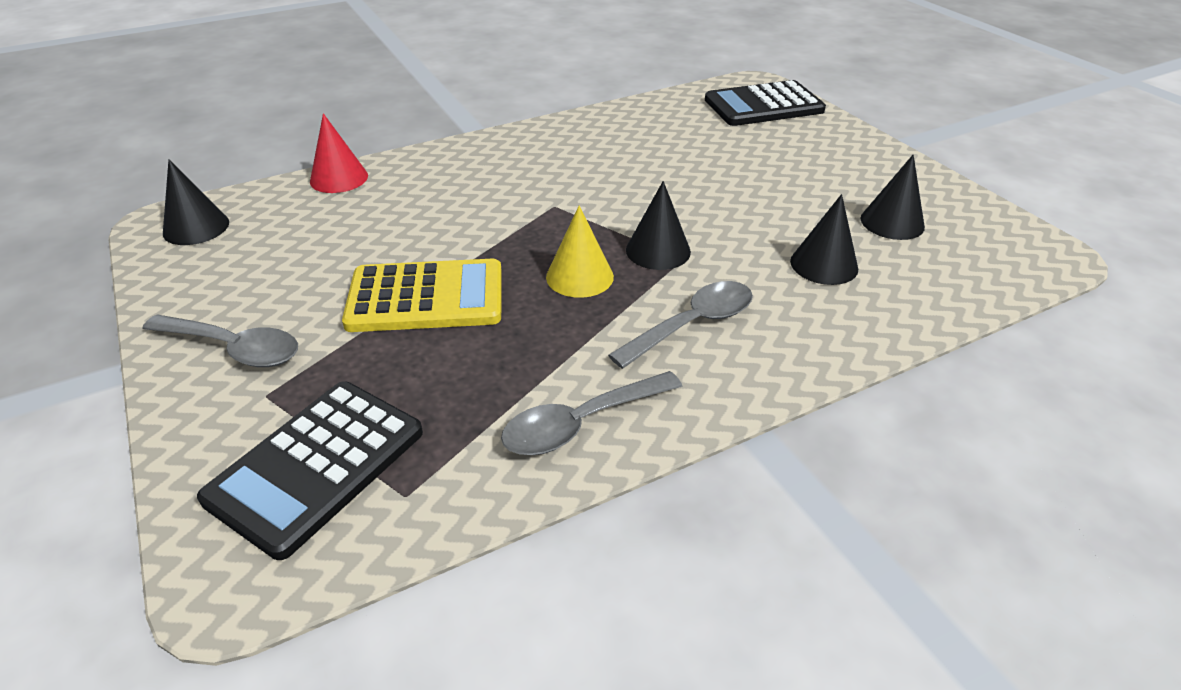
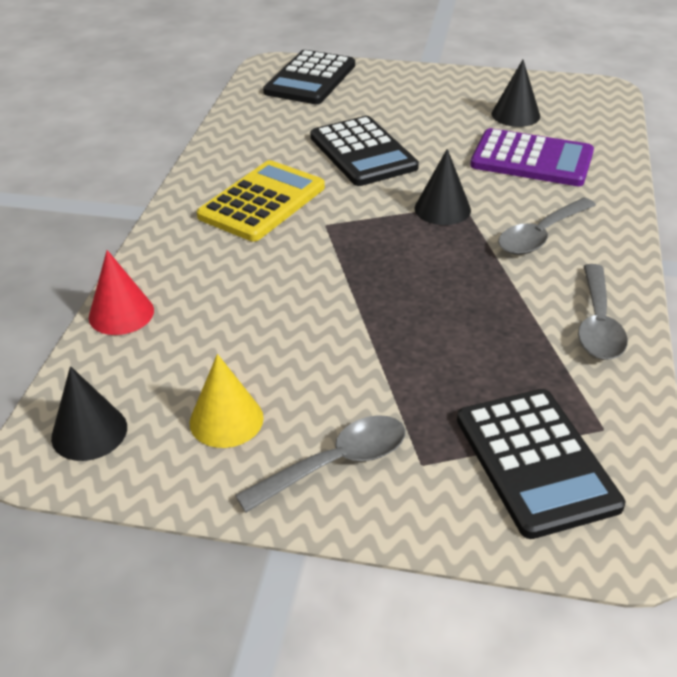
camera: 50 degrees left, 0 degrees up
(426, 297) = (379, 334): yellow calculator -> yellow calculator (262, 202)
(579, 276) = (435, 254): yellow cone -> yellow cone (226, 420)
(688, 175) = (362, 152): none -> black calculator
(692, 324) = (540, 235): grey spoon -> grey spoon turned 135 degrees counterclockwise
(824, 264) = (531, 159): black cone -> purple calculator

